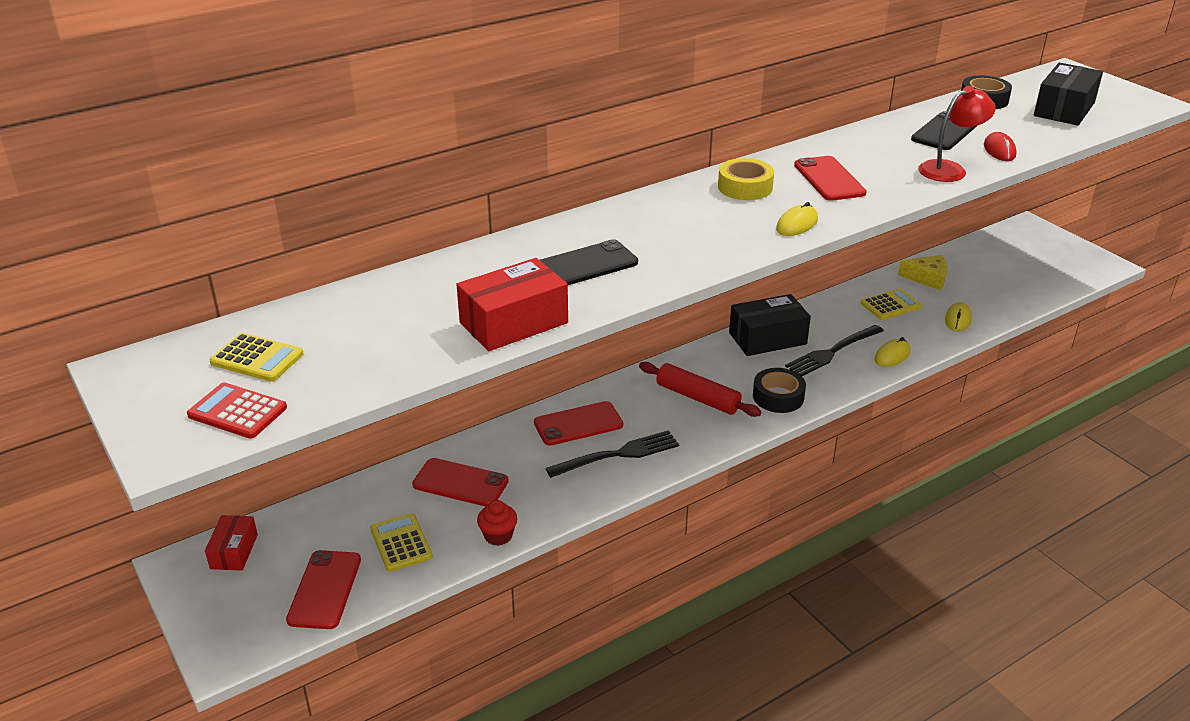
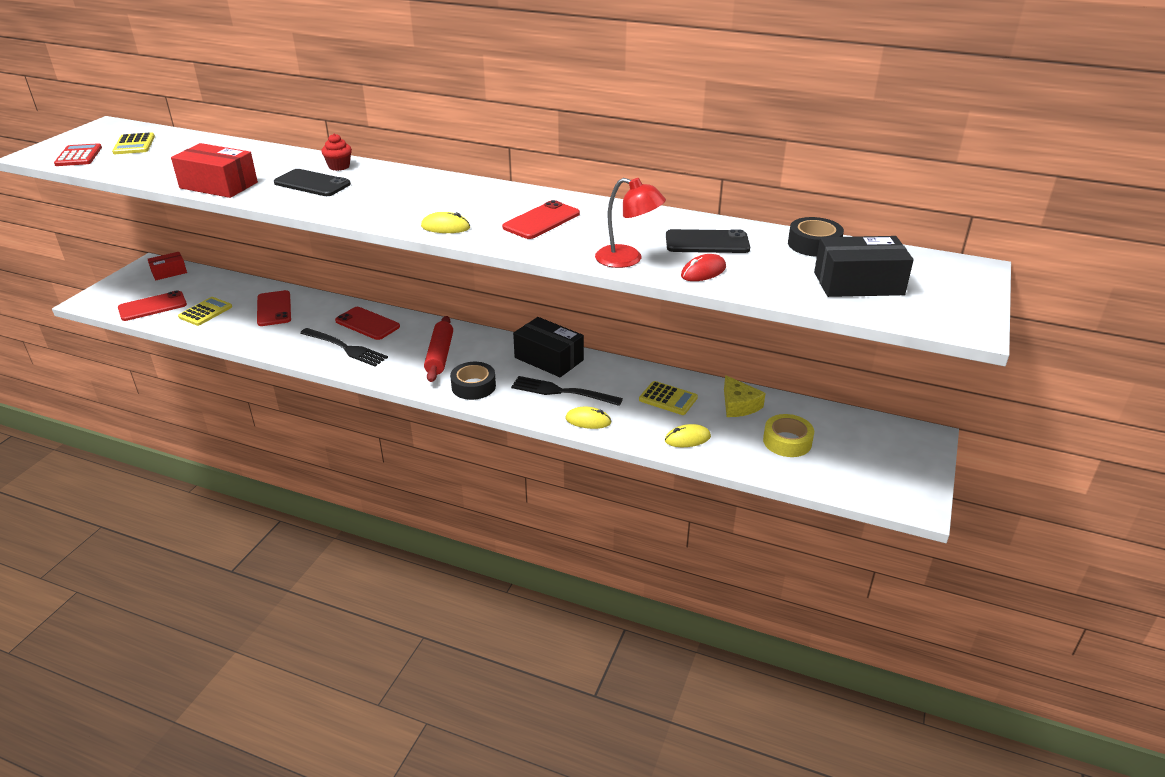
camera: 55 degrees right, 0 degrees up
(498, 536) = (232, 337): red cupcake -> red cupcake (339, 166)
(745, 187) = (488, 198): yellow tape -> yellow tape (787, 441)

